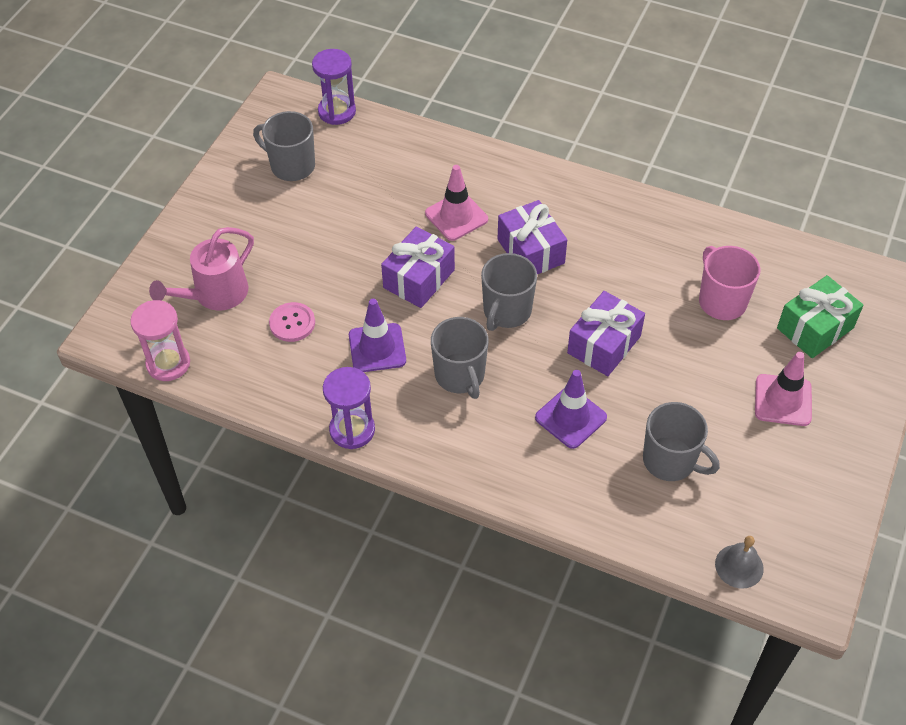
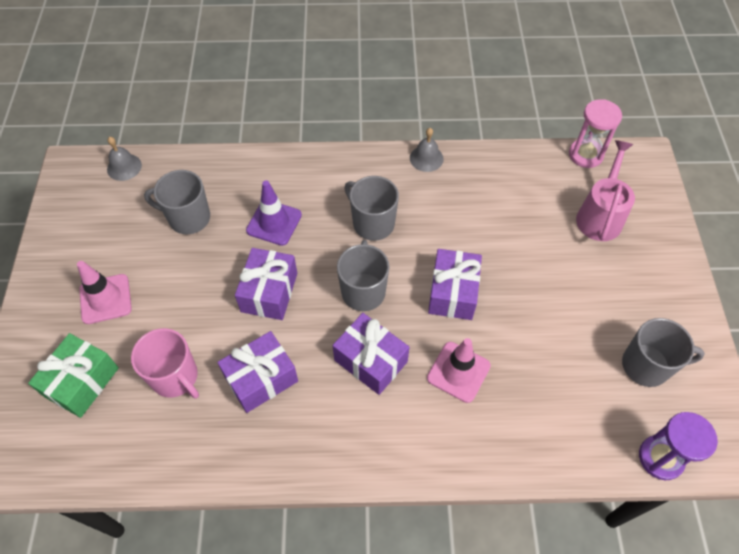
camera: 155 degrees right, 5 degrees up
(292, 323) = (524, 216): pink button -> none
(352, 430) = (426, 158): purple hourglass -> grey bell
(377, 348) = (447, 221): purple traffic cone -> none
(639, 272) = (261, 379): none -> purple gift

